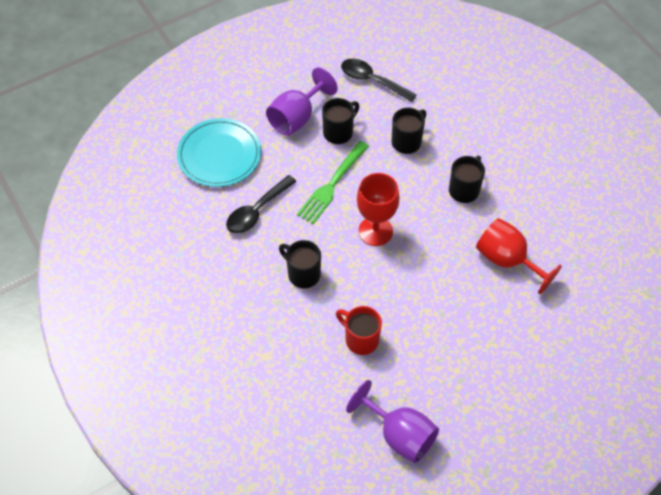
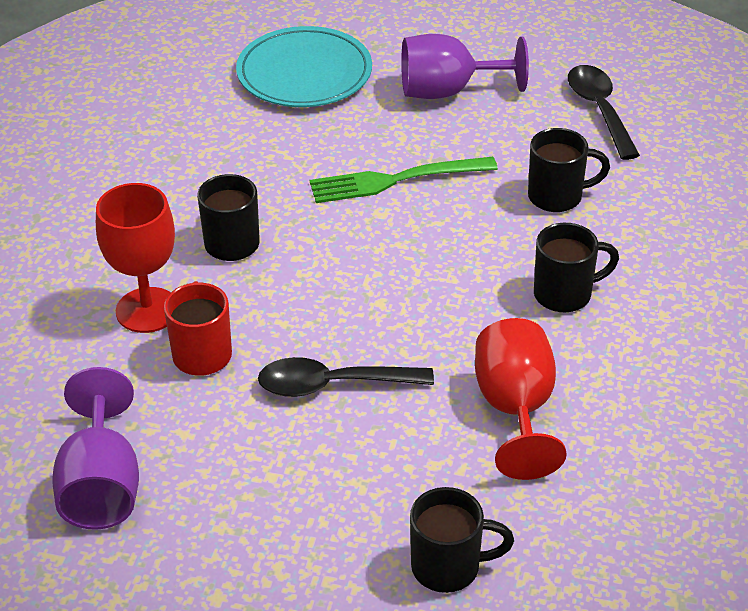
camera: 45 degrees right, 15 degrees down
(257, 211) = (269, 149): black spoon -> black spoon (332, 385)
(339, 132) = (480, 135): black mug -> black mug (449, 567)
(375, 231) = (382, 260): red goblet -> red goblet (147, 310)

